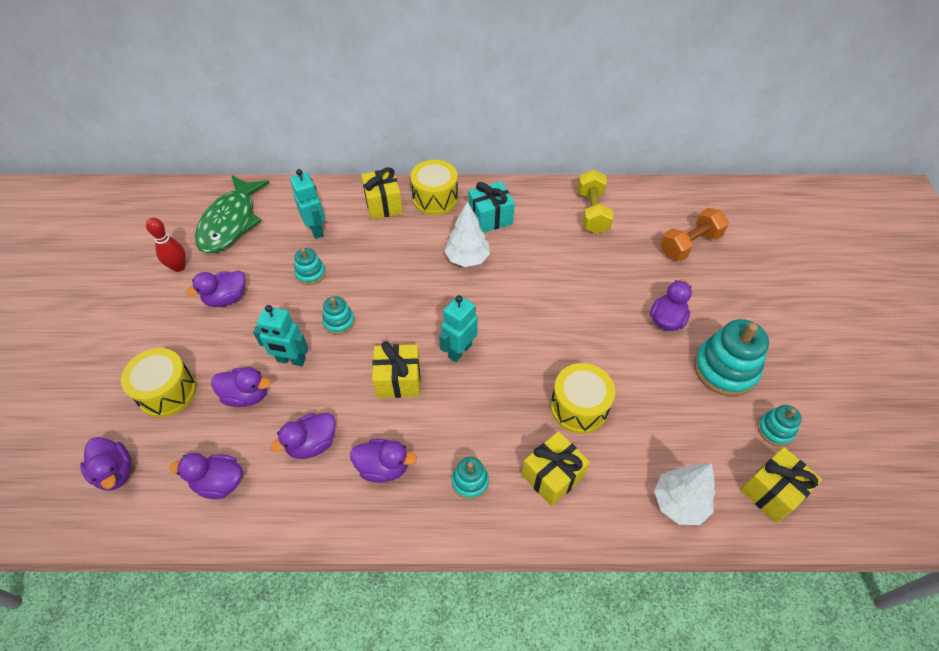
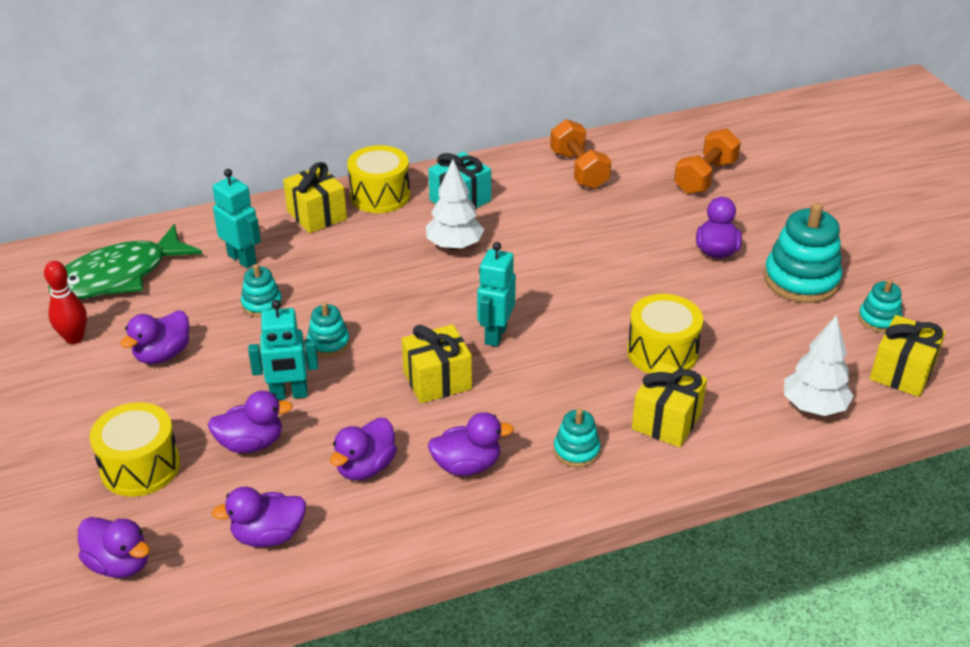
camera: 20 degrees left, 15 degrees down
(230, 222) = (119, 276): green fish -> green fish turned 60 degrees clockwise
(592, 212) = (579, 170): yellow dumbbell -> orange dumbbell

